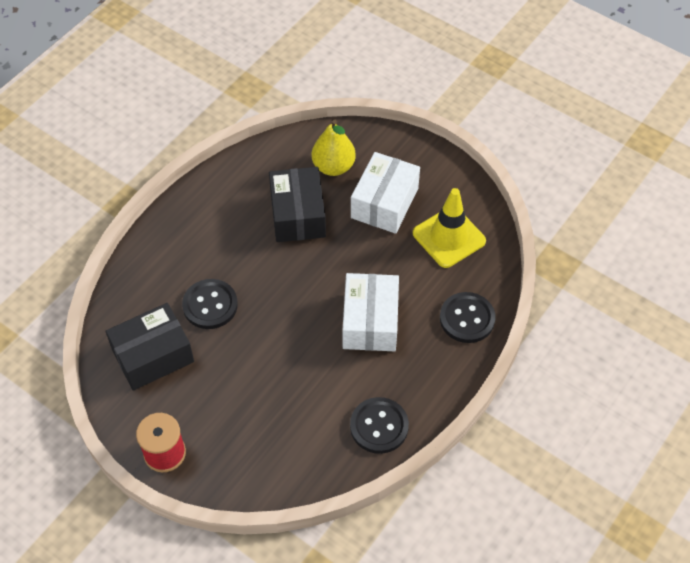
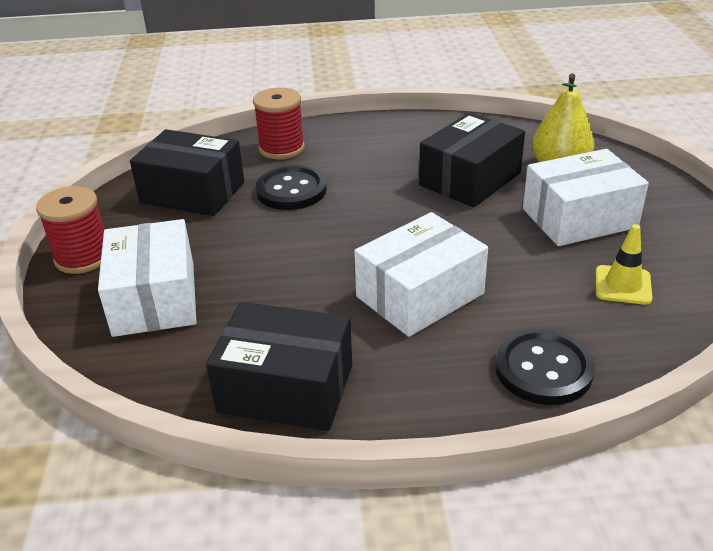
camera: 50 degrees right, 20 degrees down
(153, 275) = (281, 148): none -> red spool
(247, 439) = (154, 298): none -> white box
(379, 426) = (286, 388): black button -> black box
(449, 237) = (623, 285): yellow traffic cone -> yellow traffic cone, size x0.58

